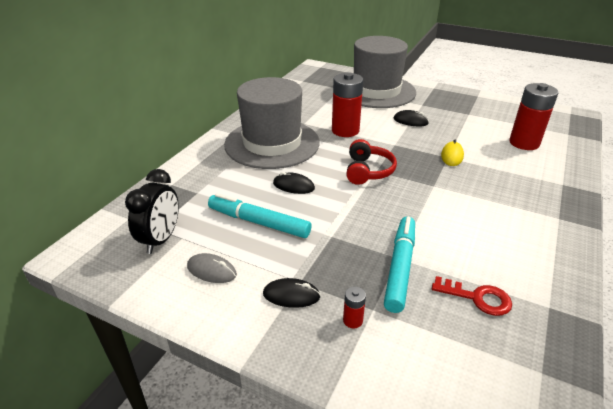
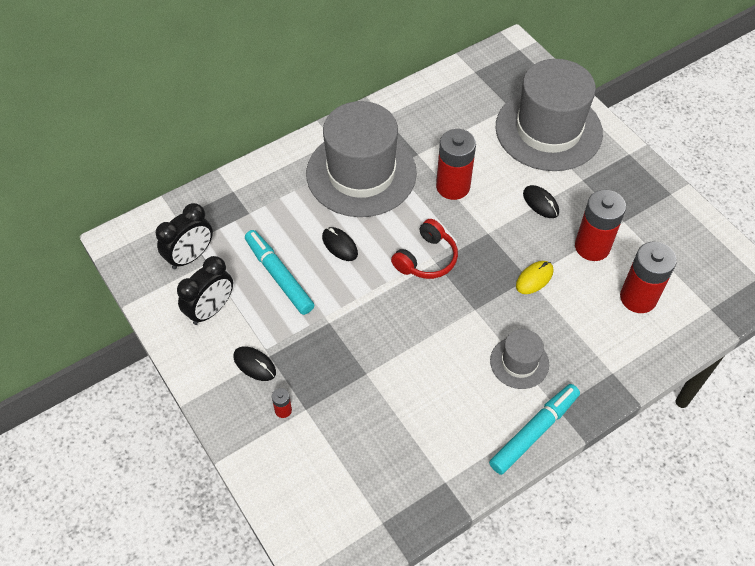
camera: 30 degrees right, 20 degrees up
(211, 270) = (211, 310): grey mouse -> black clock
(400, 267) = (359, 383): turquoise marker -> turquoise marker (534, 432)
(466, 130) = (592, 247): none -> red battery
(477, 298) = (395, 443): red key -> none
(500, 203) = (519, 362): none -> grey hat

